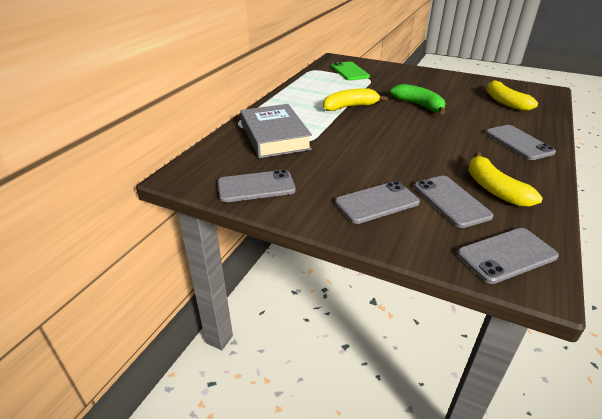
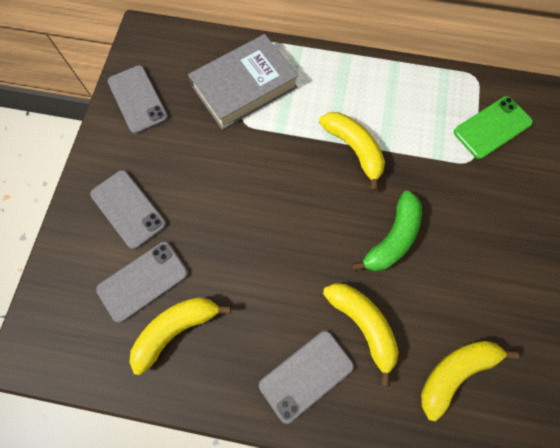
camera: 75 degrees right, 35 degrees up
(479, 121) = (363, 325): none -> yellow banana
(506, 255) = (60, 330): grey phone -> none

